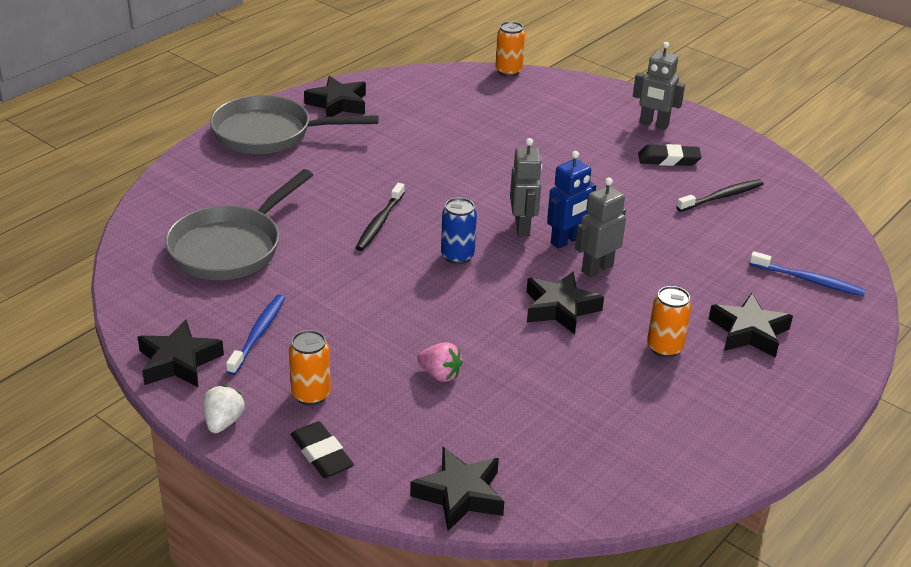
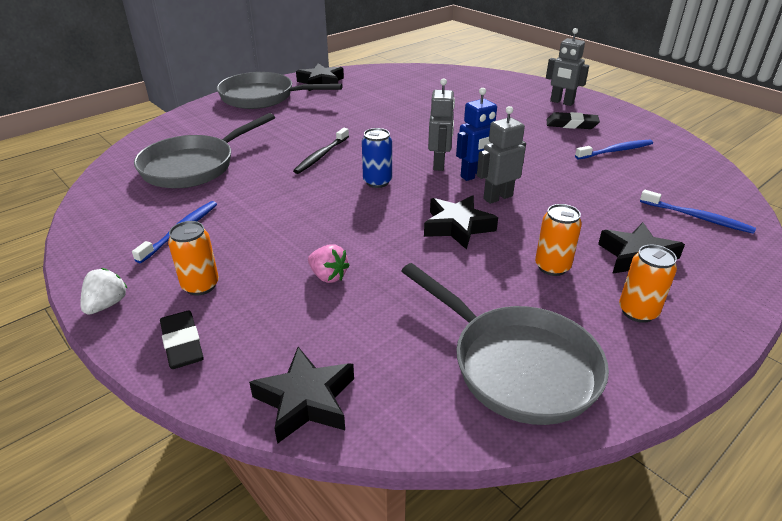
camera: 10 degrees right, 0 degrees up
(179, 361) = (100, 249): black star -> none
(508, 71) = (454, 68): orange can -> orange can (638, 312)
(642, 448) = (517, 365): none -> grey pan
(722, 197) = (616, 151): black toothbrush -> blue toothbrush

